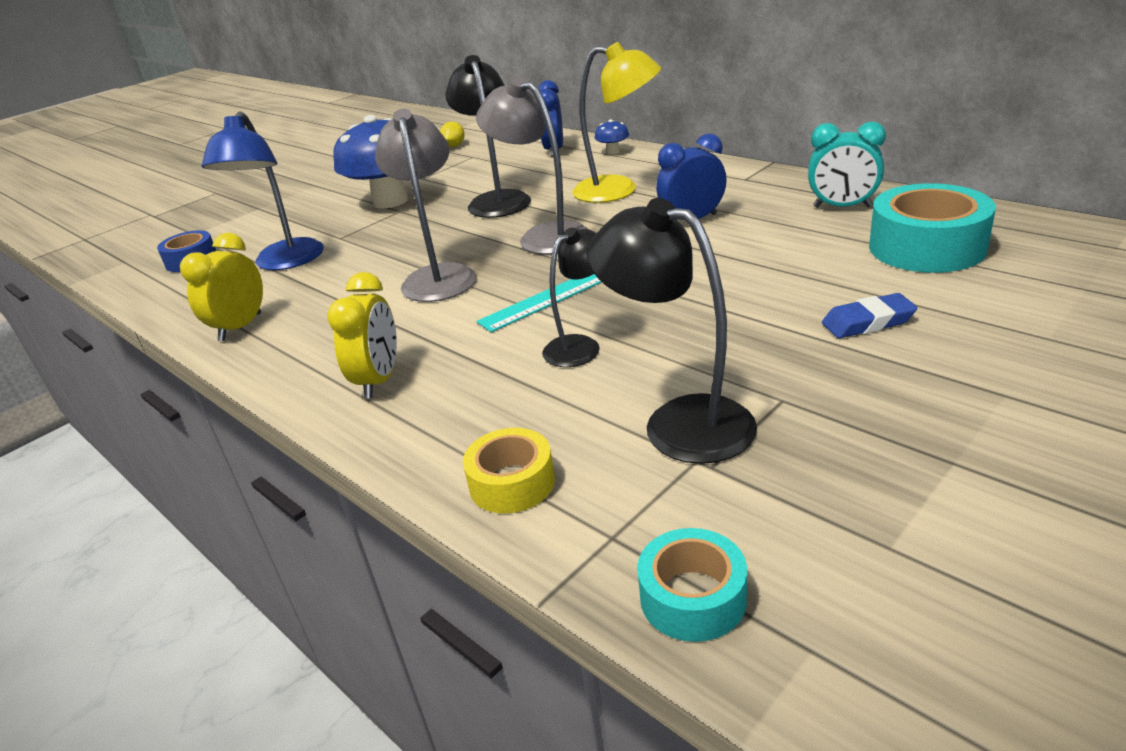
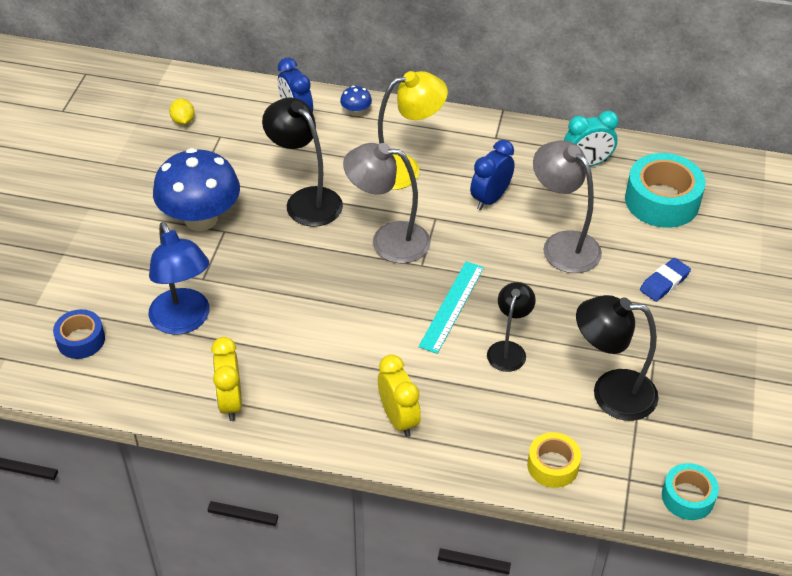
camera: 35 degrees left, 15 degrees up
(438, 276) = (343, 306): grey lamp -> grey lamp (562, 244)

